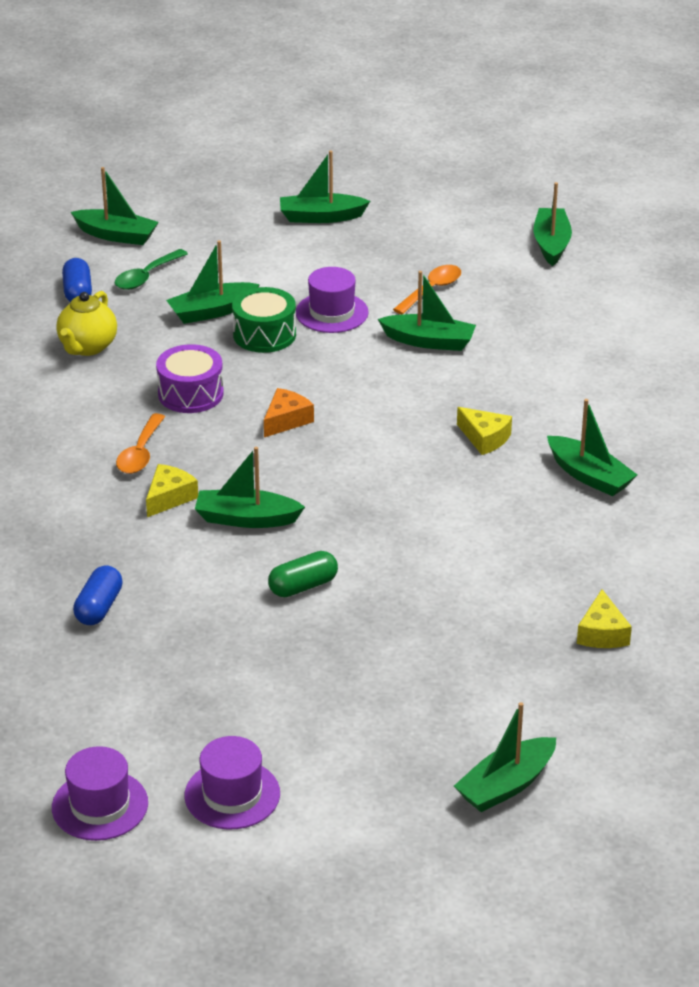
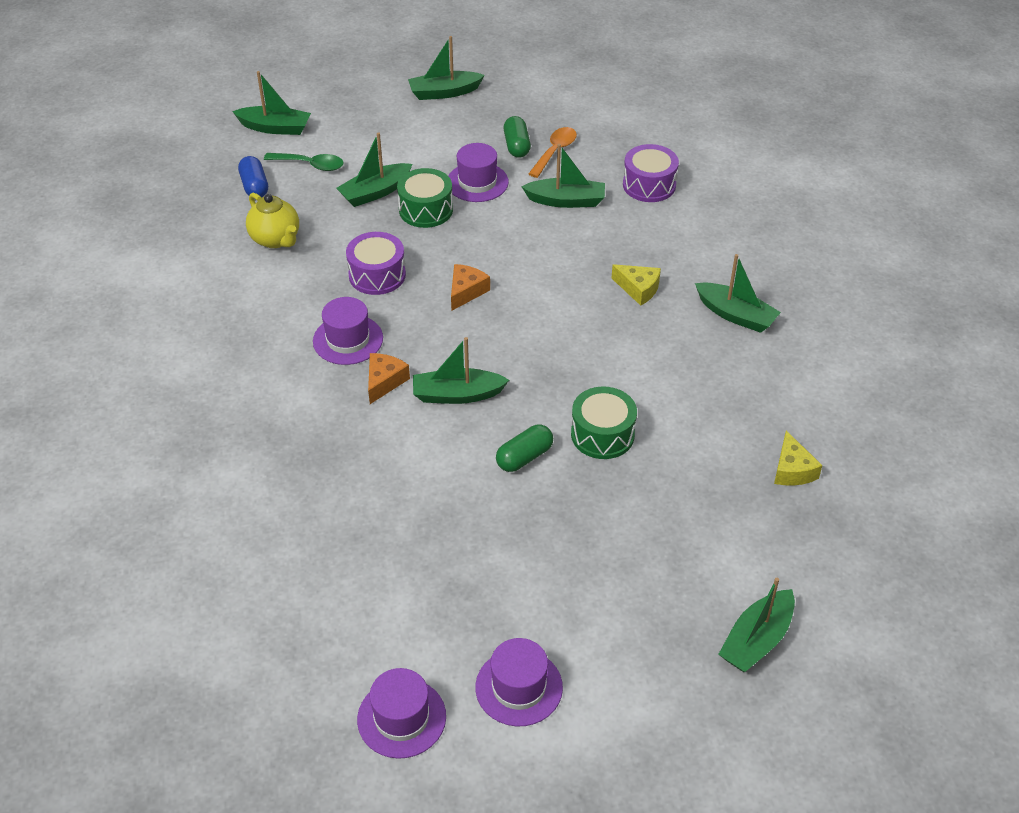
camera: 10 degrees left, 10 degrees up
(87, 347) = (276, 239): yellow teapot -> yellow teapot turned 45 degrees counterclockwise
(99, 607) = (349, 504): blue capsule -> none
(140, 453) = (348, 340): orange spoon -> purple hat
(146, 277) = (310, 165): green spoon -> green spoon turned 105 degrees counterclockwise
(169, 497) = (384, 381): yellow cheese -> orange cheese
(389, 280) = (516, 146): none -> green capsule
(397, 575) = (602, 434): none -> green drum
(531, 335) = (649, 185): none -> purple drum
(551, 244) = (640, 98): green boat -> none

